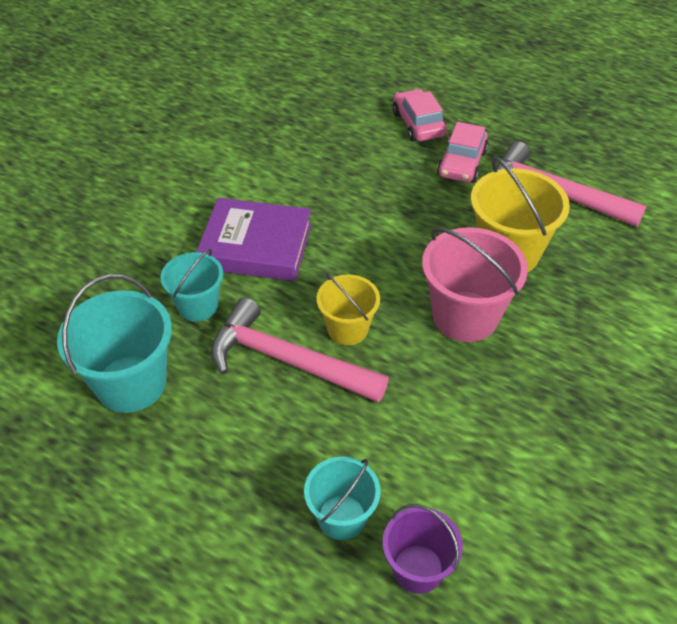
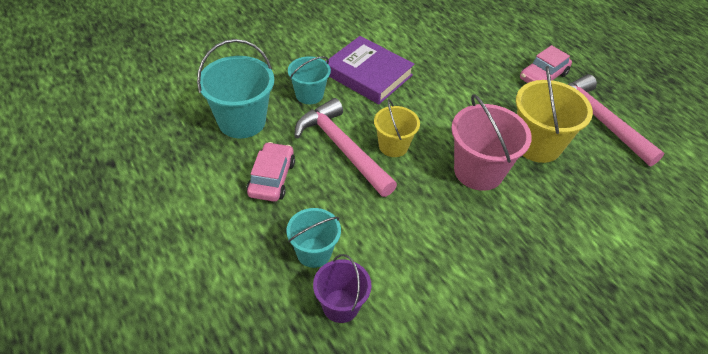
camera: 25 degrees right, 0 degrees up
(418, 124) = (528, 41): pink car -> pink car (271, 178)

